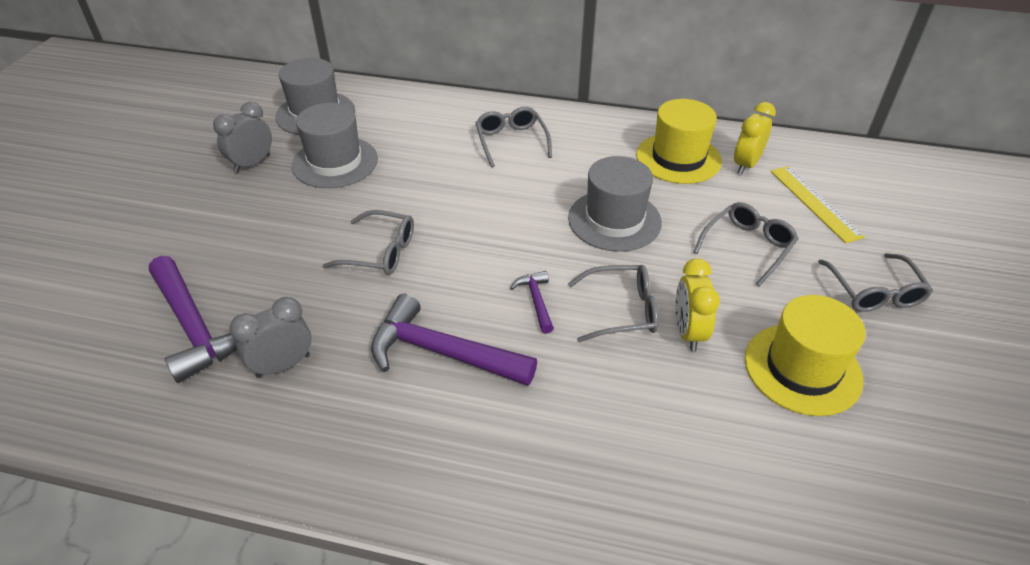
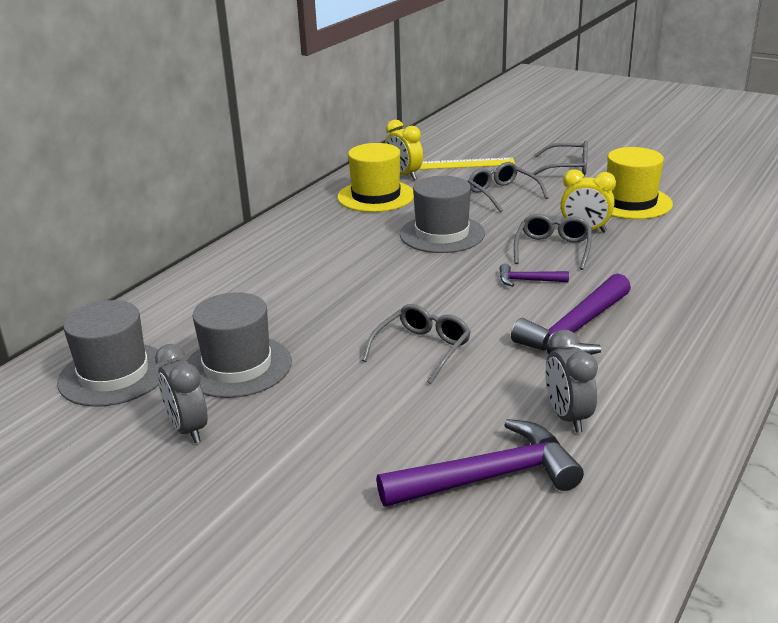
camera: 70 degrees left, 15 degrees down
(511, 141) = (288, 261): grey glasses -> none

